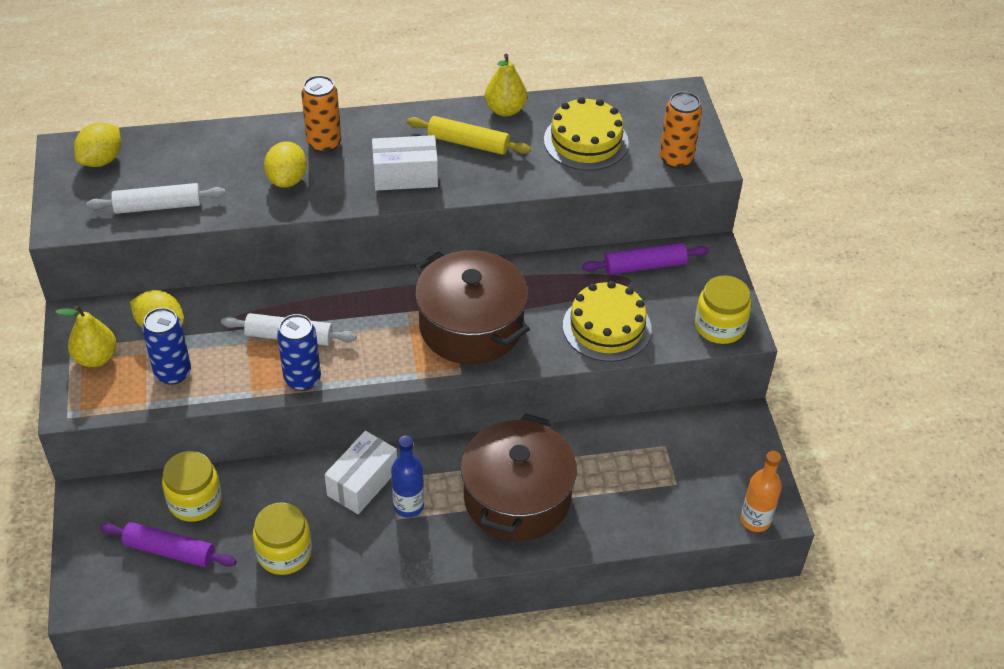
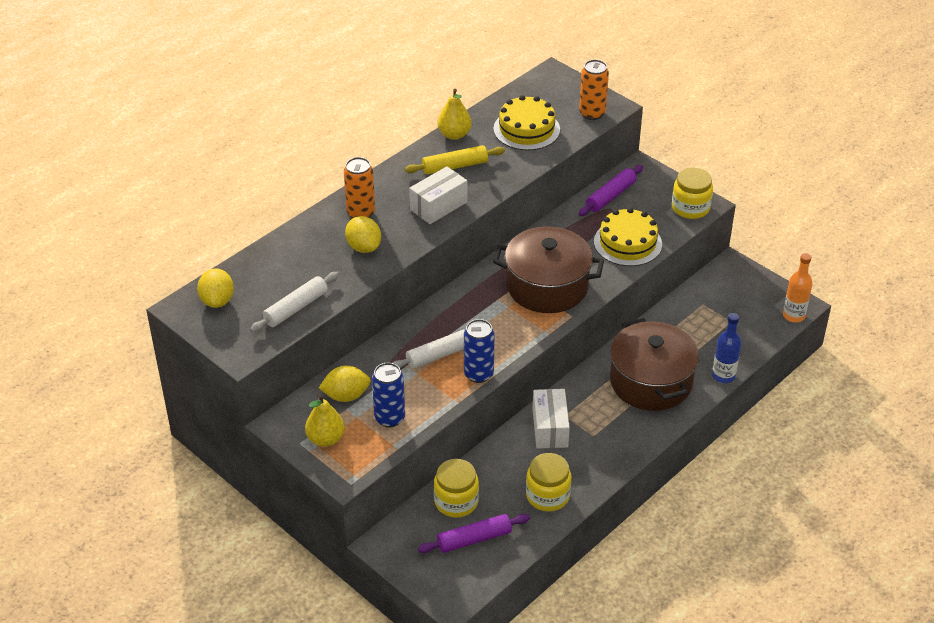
camera: 35 degrees left, 5 degrees down
(408, 506) = (592, 424): blue bottle -> blue bottle (723, 376)

